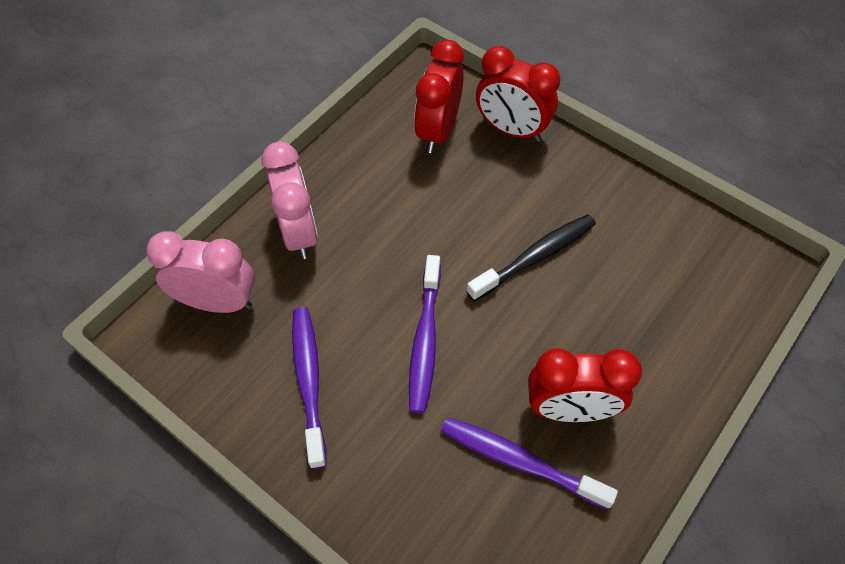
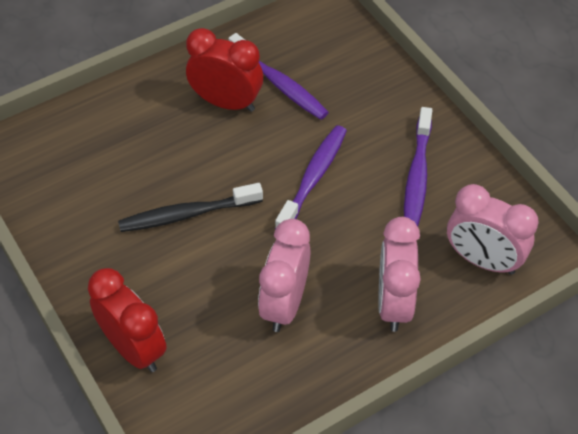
camera: 160 degrees left, 5 degrees down
(400, 201) = (284, 304): none -> pink clock
(438, 131) = (211, 372): red clock -> none

